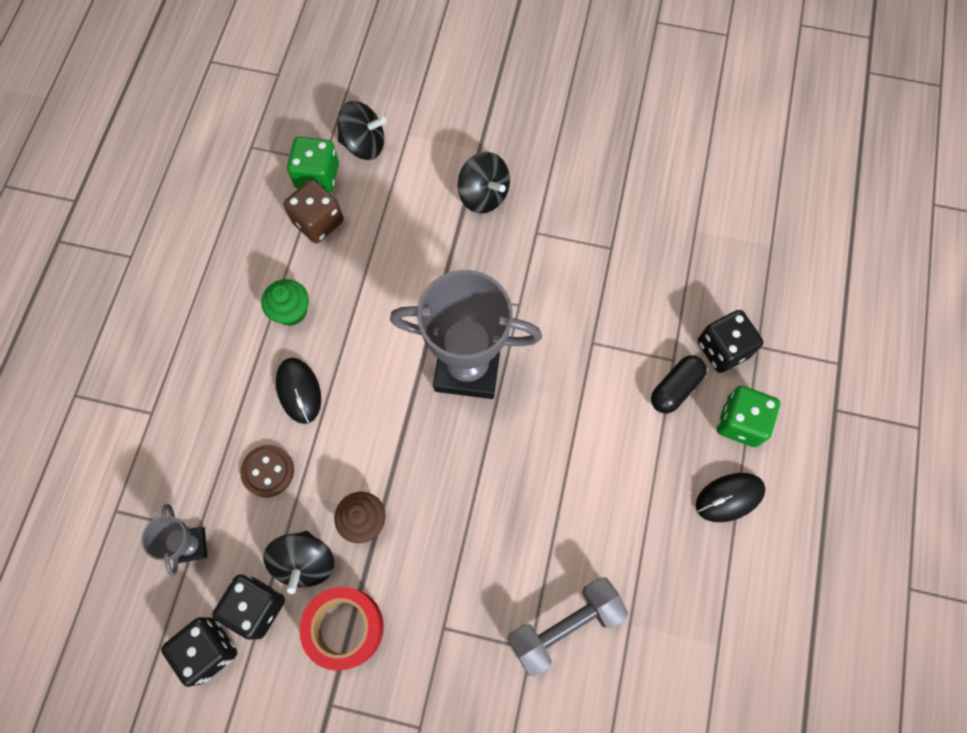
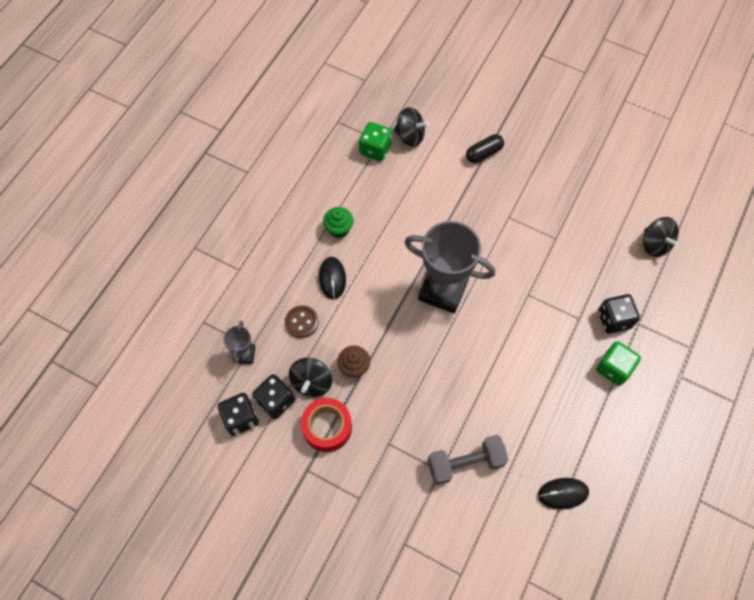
camera: 15 degrees right, 5 degrees down
(318, 222) = (369, 178): brown dice -> none
(483, 195) = (479, 185): black spinning top -> black spinning top (655, 244)
(675, 388) = (575, 336): black capsule -> black capsule (483, 153)
(729, 497) = (593, 413): black mouse -> black mouse (563, 493)

